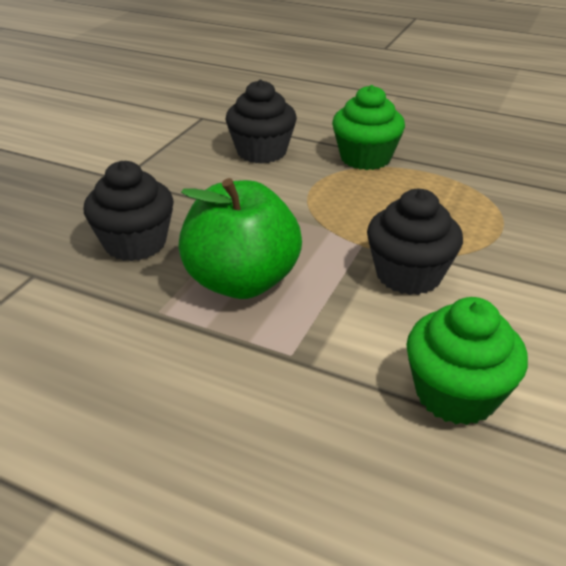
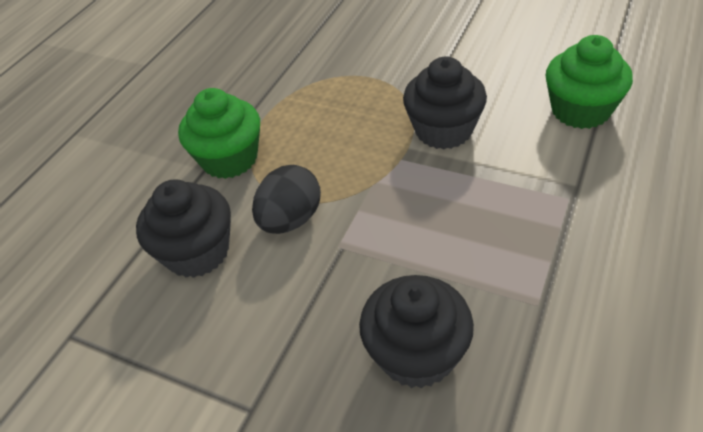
camera: 85 degrees left, 10 degrees up
(242, 281) = (474, 242): green apple -> none
(288, 188) = (291, 220): none -> black egg

